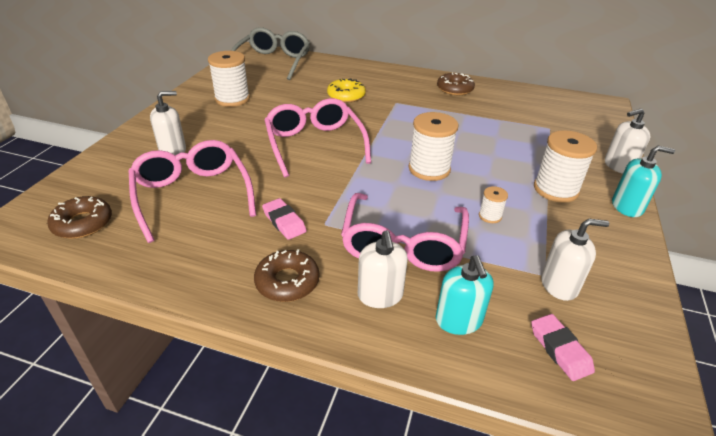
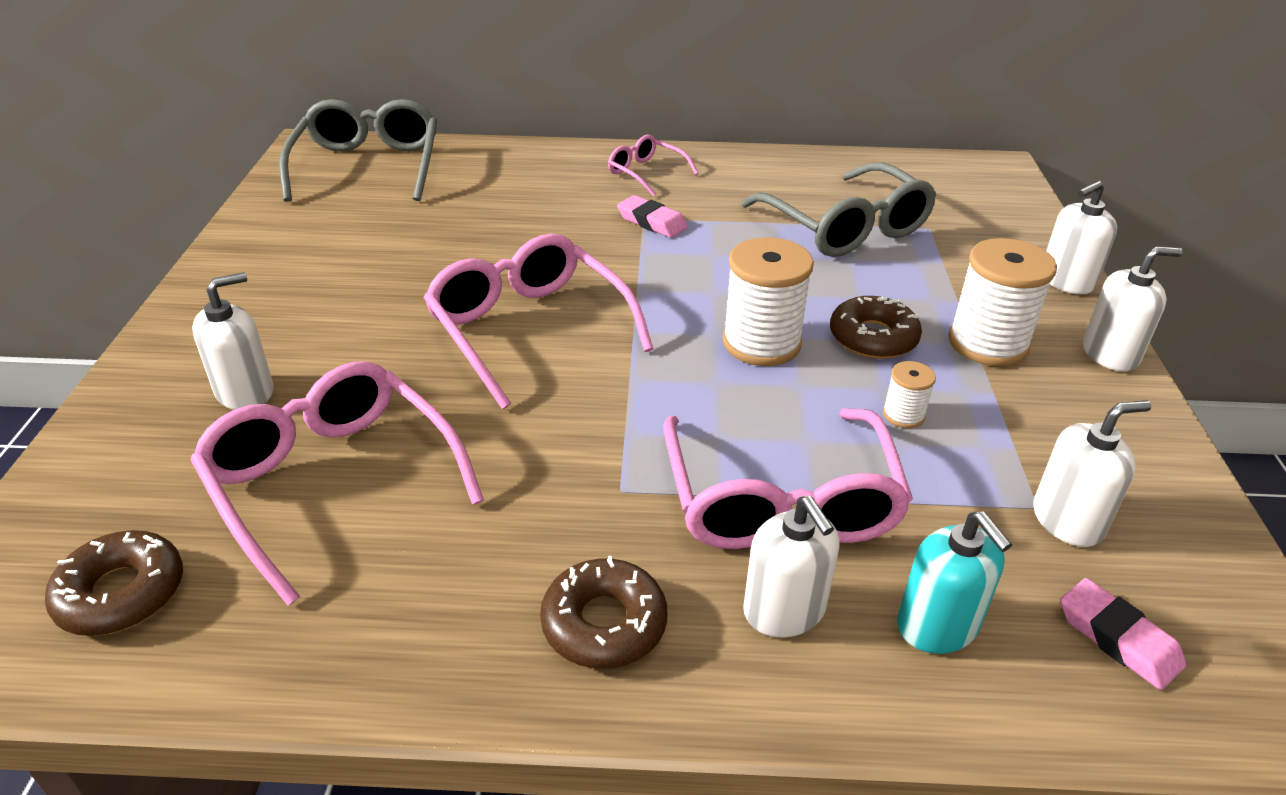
camera: 15 degrees left, 0 degrees up
(232, 99) = (320, 259): white spool -> none
(284, 222) = (543, 502): pink eraser -> pink eraser (652, 222)
(346, 96) = (544, 218): yellow donut -> none
(407, 82) = (646, 173): none -> pink glasses
(454, 89) = (737, 176): brown donut -> brown donut (873, 337)
(502, 121) = (845, 228): none -> grey glasses
(627, 207) = (1110, 354): turquoise soap dispenser -> white soap dispenser

